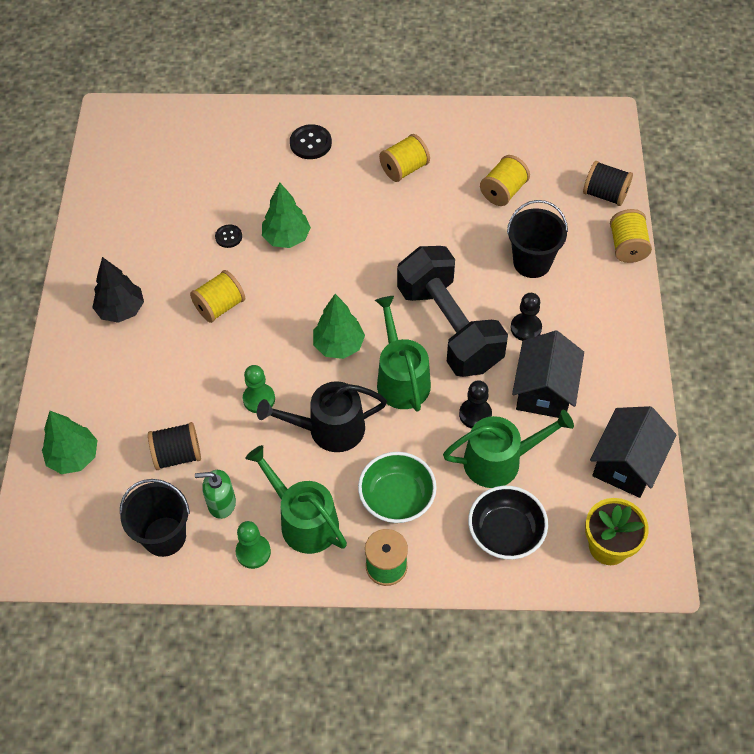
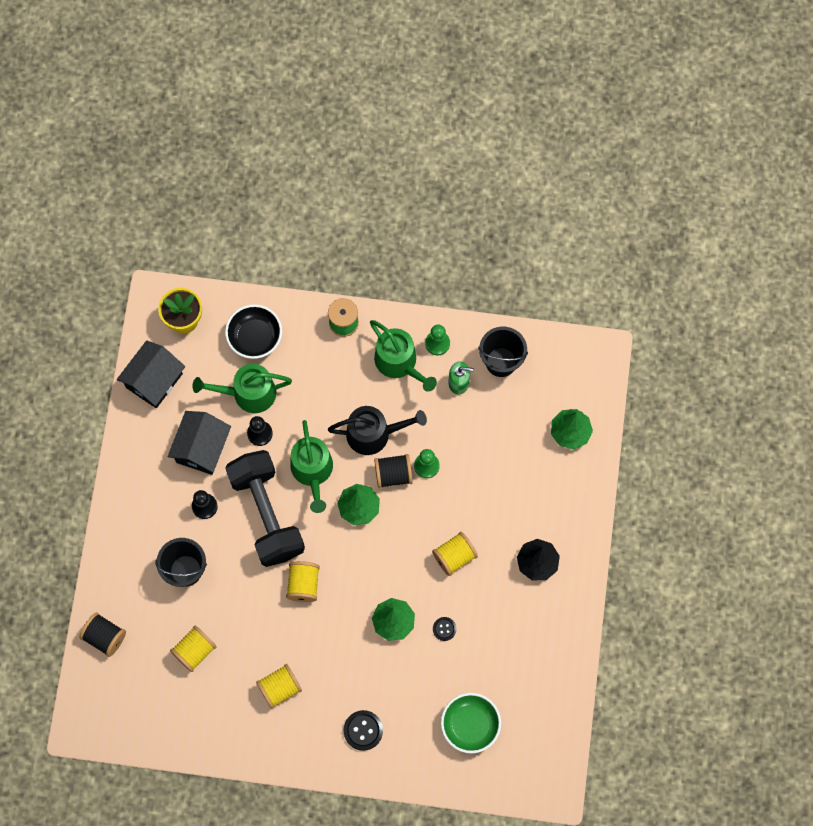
camera: 175 degrees left, 15 degrees up
(177, 455) = (491, 425): black spool -> black spool (393, 474)
(397, 498) = (329, 372): green bowl -> green bowl (470, 725)
(627, 246) = (100, 577): yellow spool -> yellow spool (303, 584)

